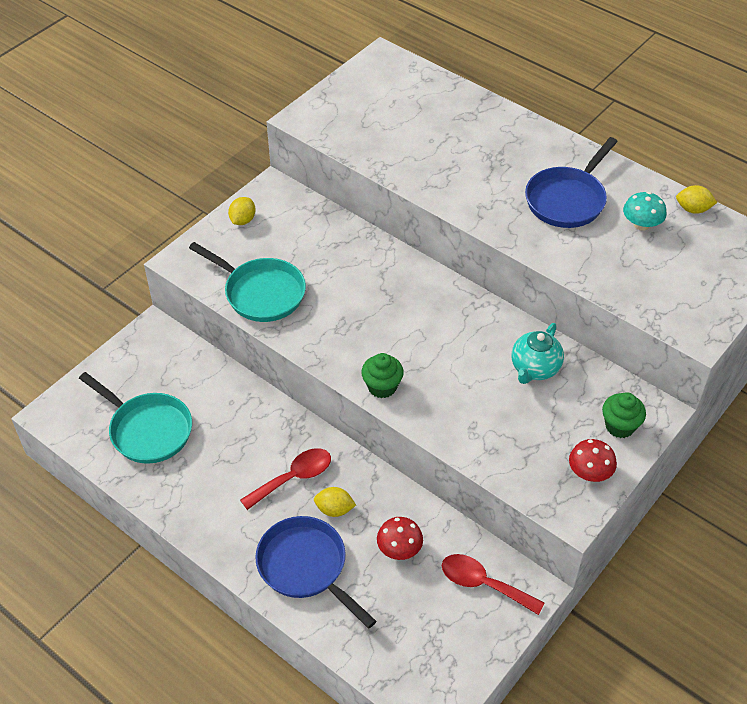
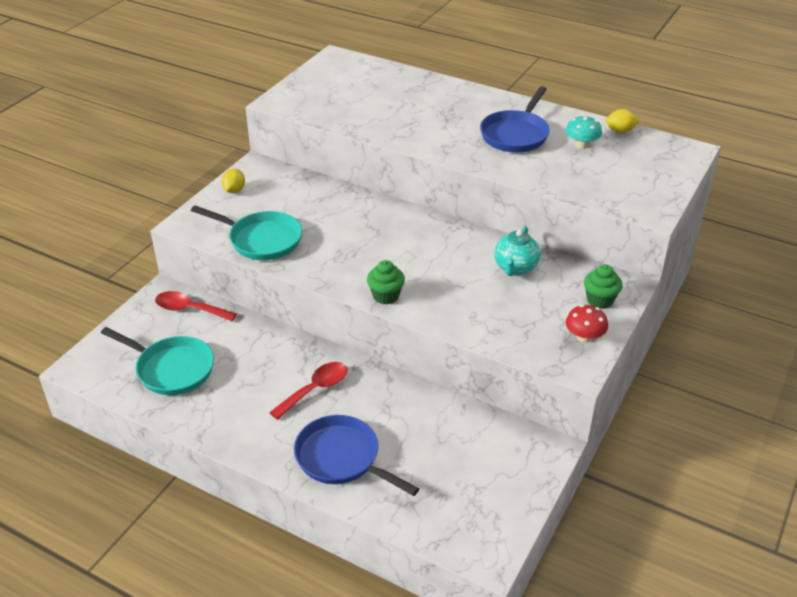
camera: 10 degrees left, 10 degrees down
(334, 509) = (358, 409): yellow lemon -> none
(399, 549) = (425, 432): red mushroom -> none
(483, 584) = (507, 450): red spoon -> red spoon (189, 309)

